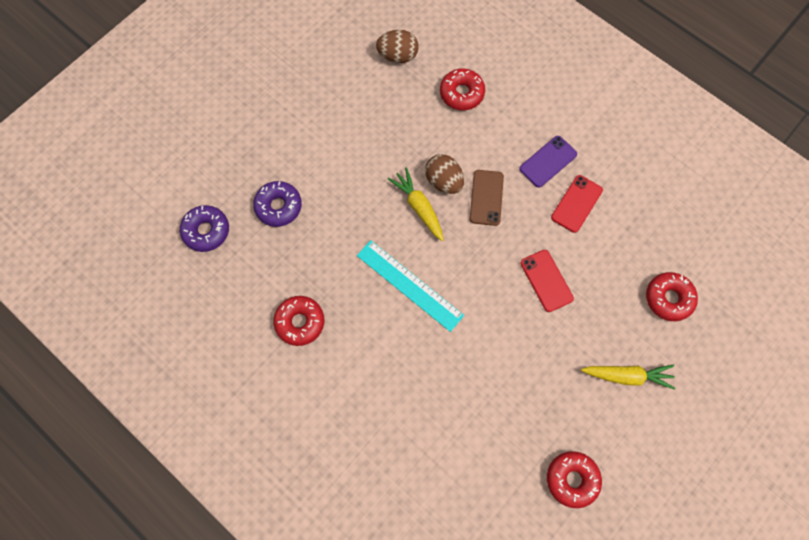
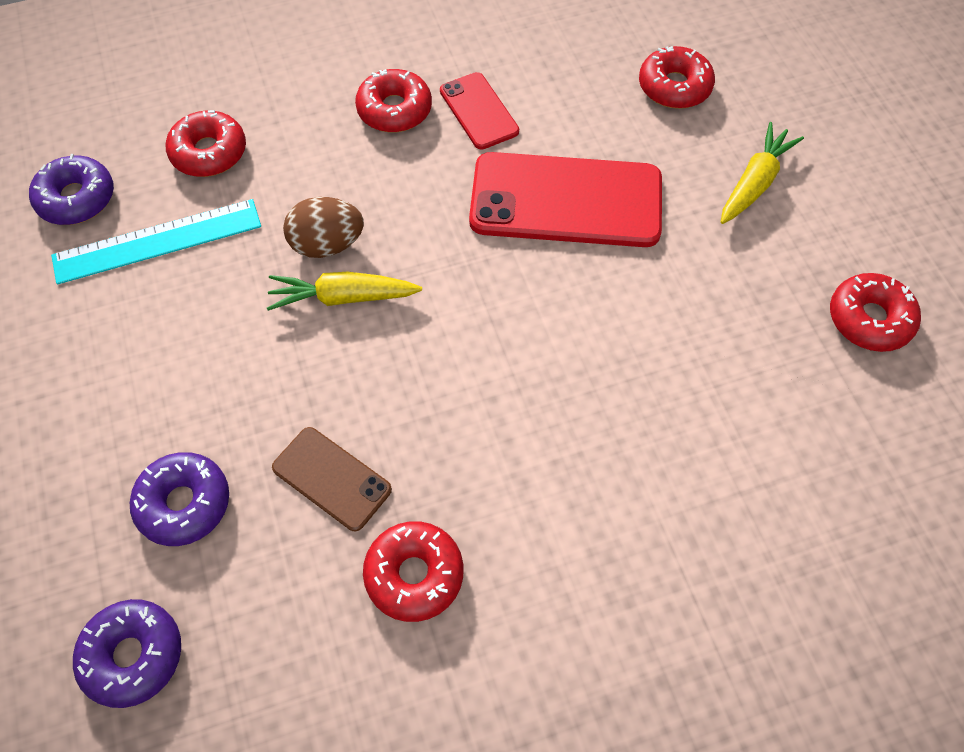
camera: 60 degrees left, 10 degrees down
(398, 56) = (76, 198): brown egg -> purple donut
(409, 285) = (459, 375): turquoise ruler -> turquoise ruler (157, 241)
(486, 197) = (393, 206): brown phone -> brown phone (331, 478)
(546, 280) = (566, 200): red phone -> red phone, size x1.93
(548, 161) = (394, 110): purple phone -> red donut

